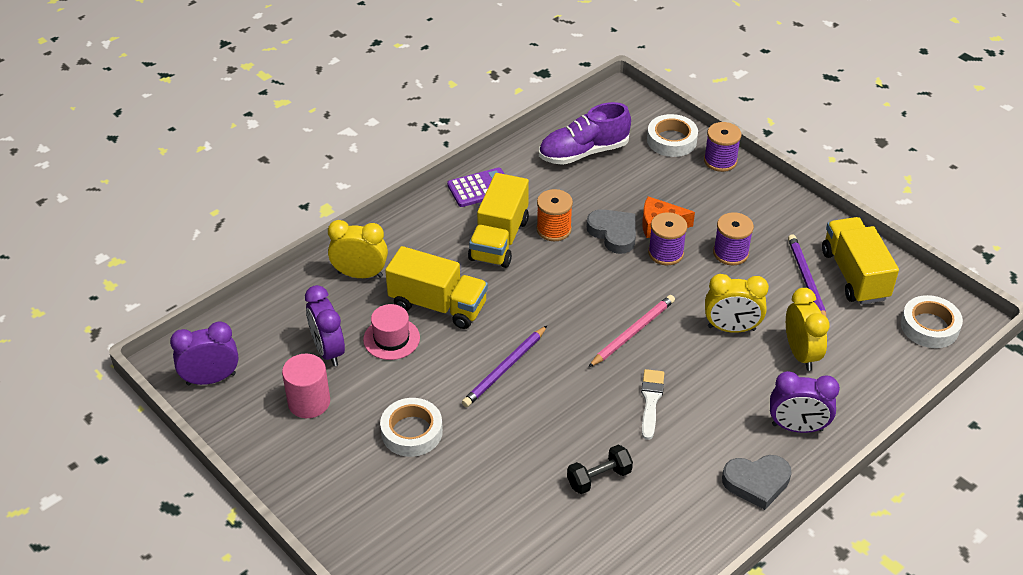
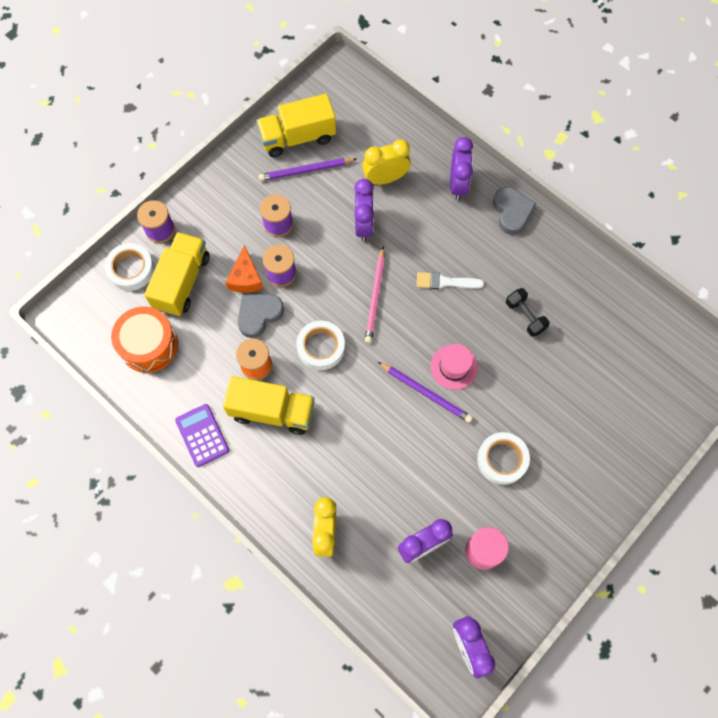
camera: 95 degrees left, 25 degrees up
(391, 339) = (402, 491): pink hat -> pink hat (454, 367)
(438, 305) = (359, 456): yellow truck -> yellow truck (182, 282)
(583, 152) = (149, 345): purple shoe -> orange drum
(632, 332) = (375, 297): pink pencil -> pink pencil turned 120 degrees counterclockwise
(731, 328) = (363, 225): yellow clock -> purple clock
(929, 326) = (348, 93): white tape -> white tape (321, 347)

